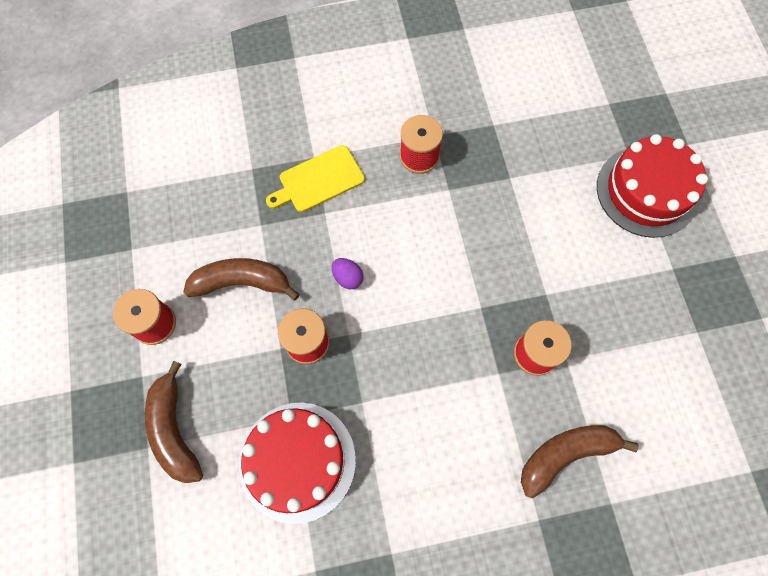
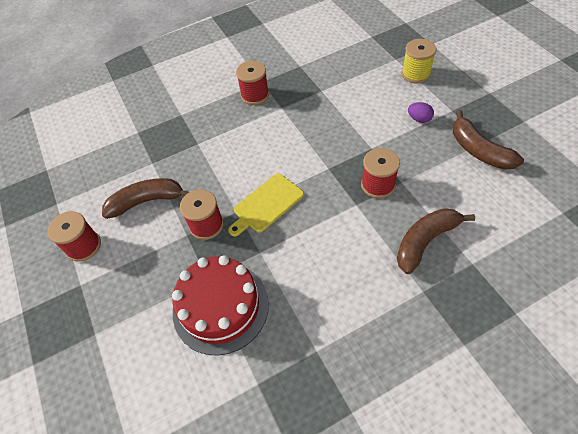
camera: 10 degrees left, 15 degrees down
(175, 429) = (115, 314): brown banana -> brown banana (479, 150)
(318, 180) = (188, 126): yellow cutting board -> yellow cutting board (266, 204)
(348, 278) = (225, 177): purple egg -> purple egg (419, 119)
(647, 191) = (415, 74): red cake -> yellow spool

